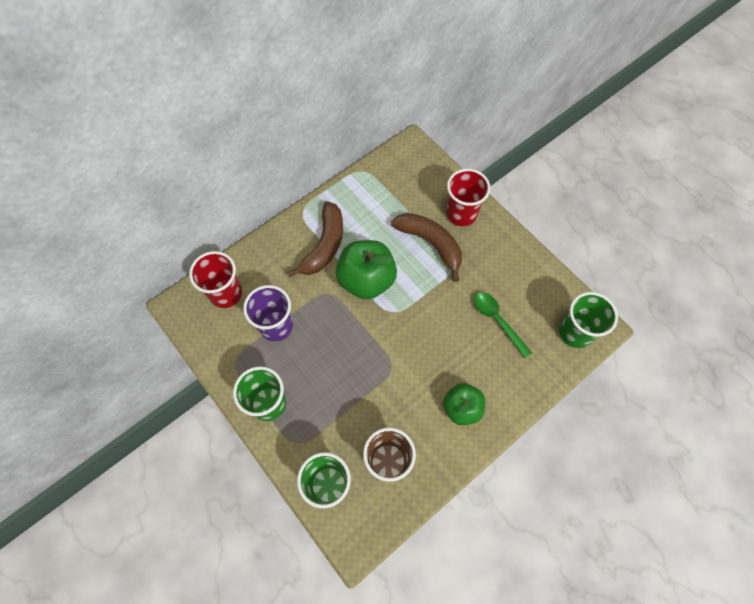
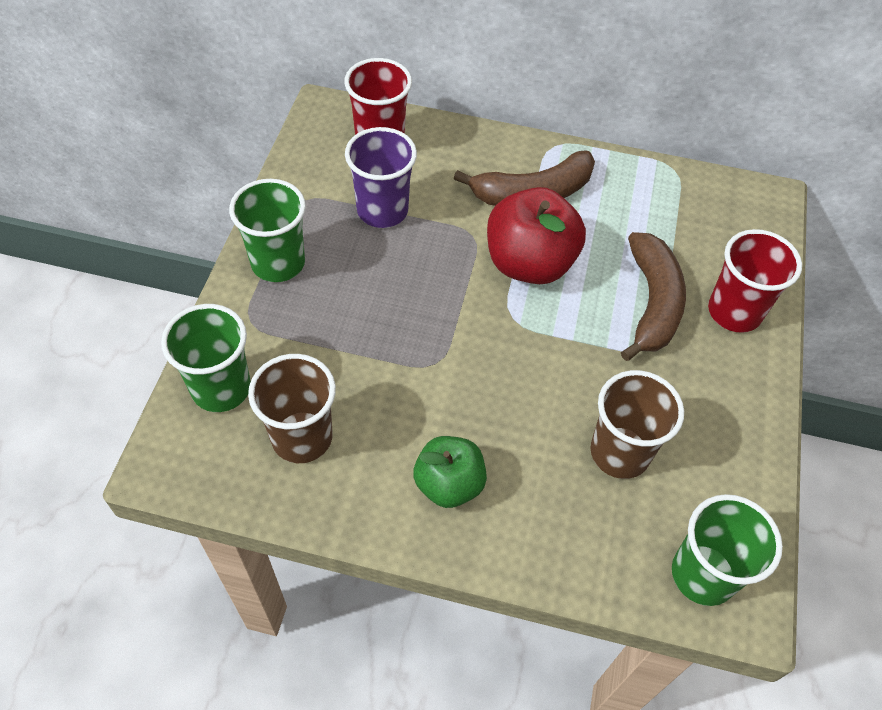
camera: 50 degrees right, 10 degrees down
(366, 280) = (529, 263): green apple -> red apple
(497, 320) = (620, 452): green spoon -> brown cup

